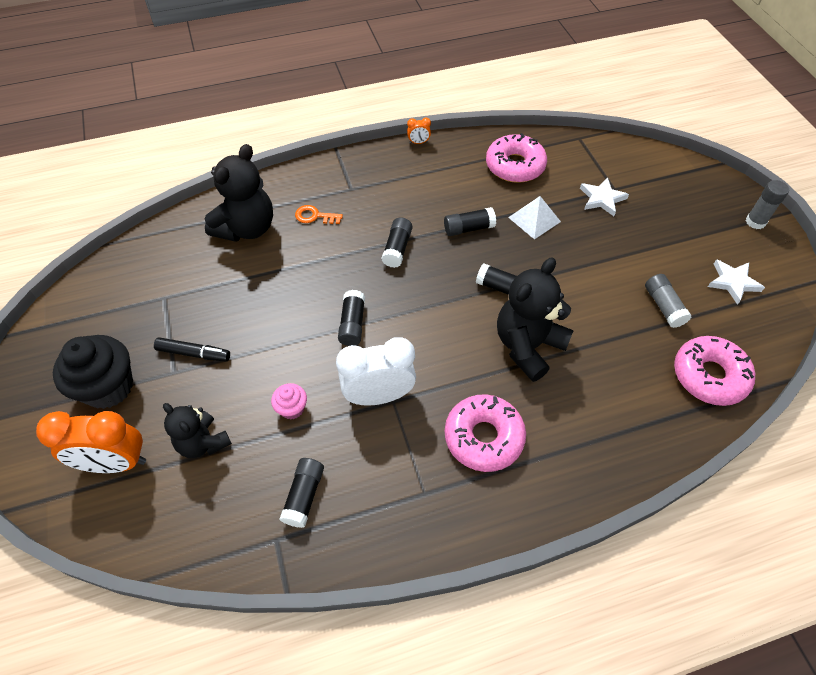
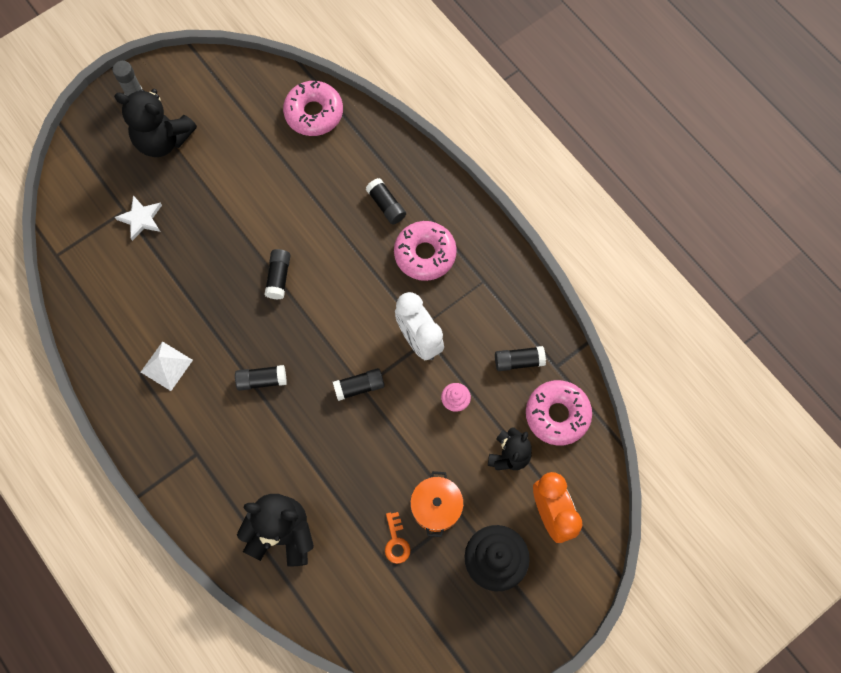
camera: 110 degrees left, 15 degrees up
(193, 353) = (436, 507): black marker -> orange pot
(315, 216) = (245, 473): orange key -> orange key (396, 541)
(418, 142) = (106, 411): orange clock -> none
(468, 228) = (216, 325): black glue stick -> black glue stick (386, 205)
(515, 166) = (116, 306): pink donut -> pink donut (557, 415)
(528, 346) = (332, 243): black teddy bear -> black teddy bear (163, 140)
(534, 219) = (186, 271): white pyramid -> white pyramid (166, 366)
(663, 306) = (256, 152): grey glue stick -> none
(733, 282) = (212, 104): white star -> none

